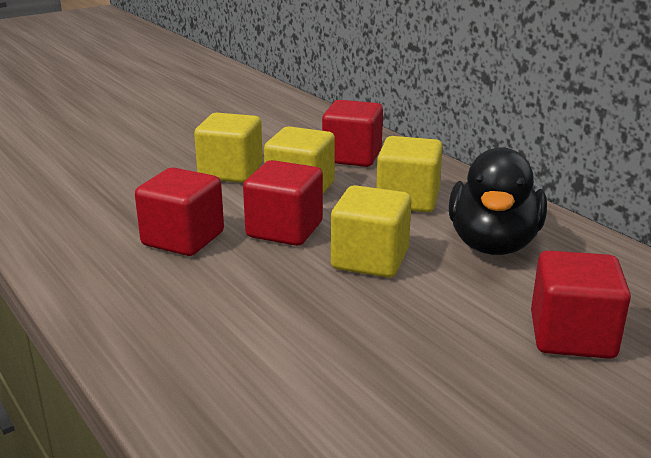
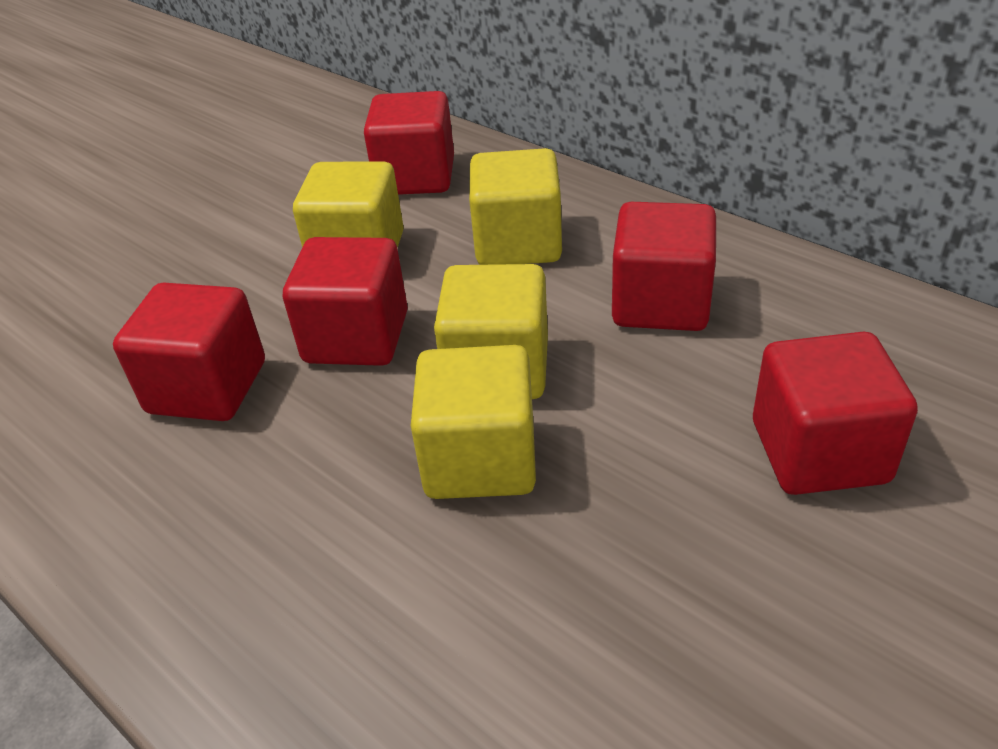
camera: 10 degrees left, 15 degrees up
(231, 172) = (245, 240): yellow cube -> yellow cube (480, 459)
(493, 244) = (661, 303): black duck -> red cube

